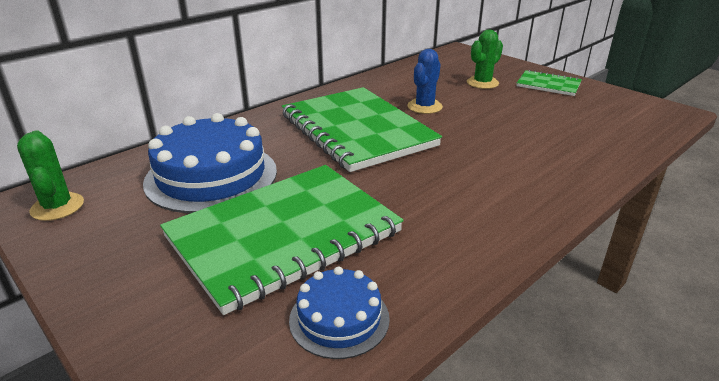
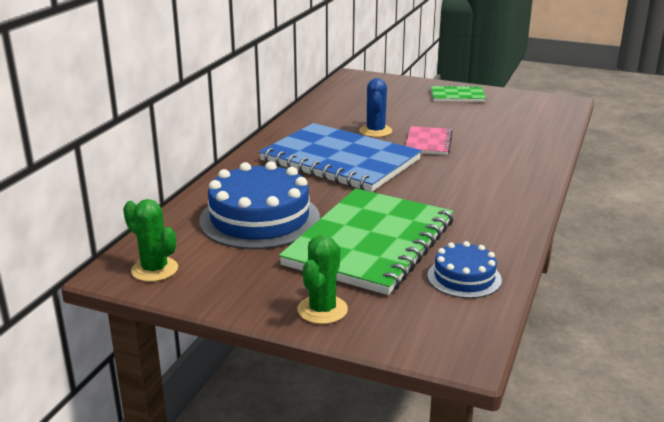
camera: 25 degrees left, 5 degrees down
(357, 130) = (340, 160): green notebook -> blue notebook
(468, 129) = (428, 142): none -> pink notebook
(482, 83) = (403, 103): green cactus -> green cactus (322, 310)

